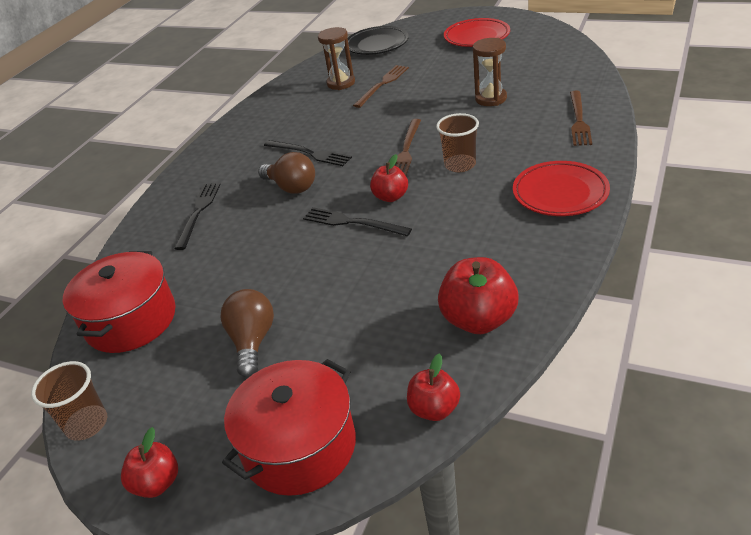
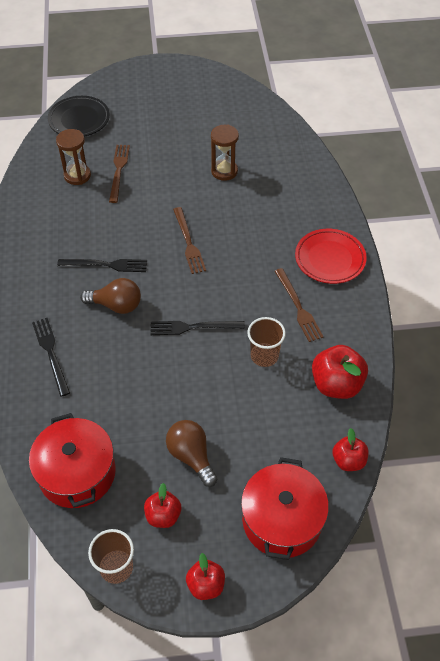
camera: 35 degrees left, 15 degrees up
(391, 197) = (207, 294): red apple -> red apple (163, 515)
(460, 165) = (241, 248): brown cup -> brown cup (264, 356)
(476, 37) = (168, 97): red plate -> none
(579, 120) = (305, 182): brown fork -> brown fork (298, 307)

